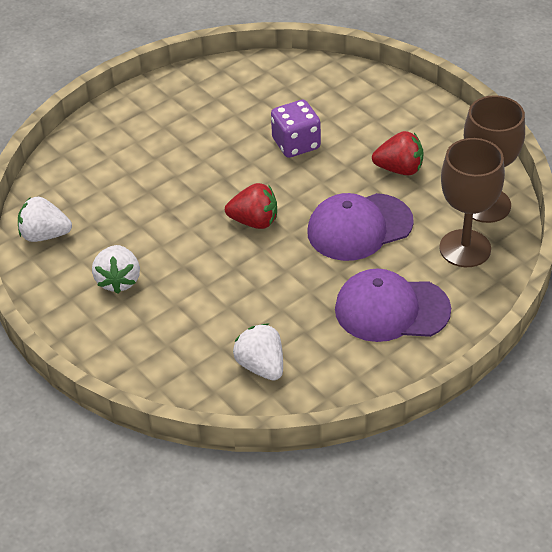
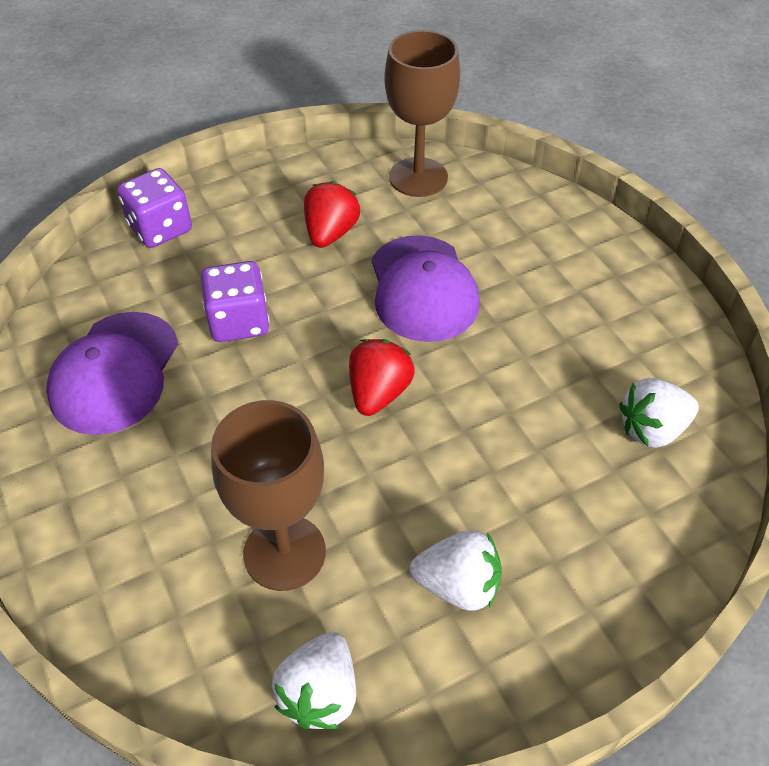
camera: 80 degrees left, 5 degrees up
(370, 86) = (160, 229): none -> purple dice
(391, 309) = (570, 287): purple cap -> purple cap (115, 373)
(465, 248) = (484, 207): brown goblet -> brown goblet (284, 552)

